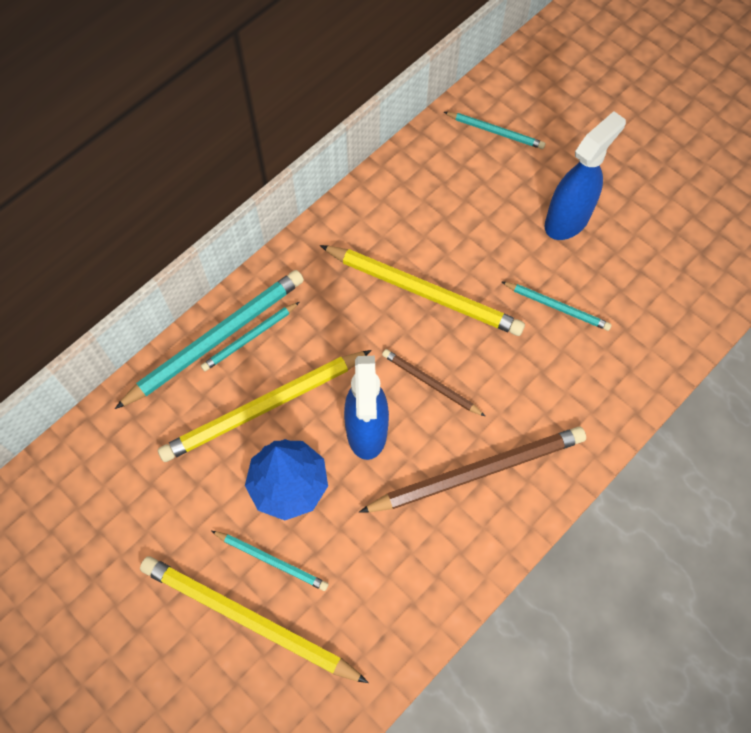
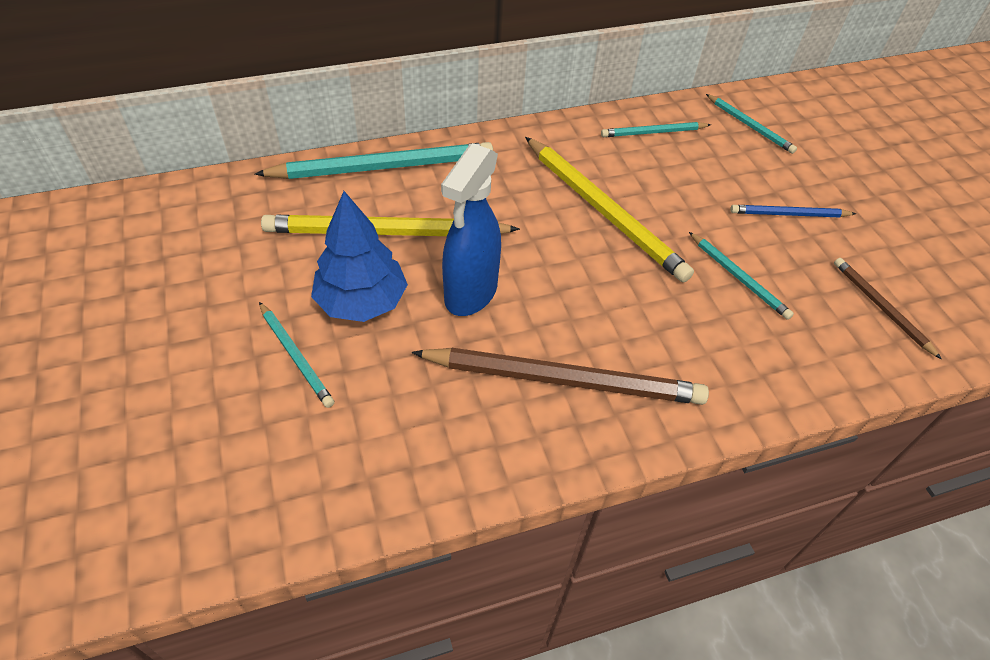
camera: 25 degrees right, 15 degrees down
(248, 620) = (232, 396): yellow pencil -> none
(250, 338) = (413, 178): turquoise pencil -> turquoise pencil (653, 132)
(430, 383) = (562, 283): brown pencil -> brown pencil (881, 308)
(567, 220) = (789, 214): blue spray bottle -> blue pencil

